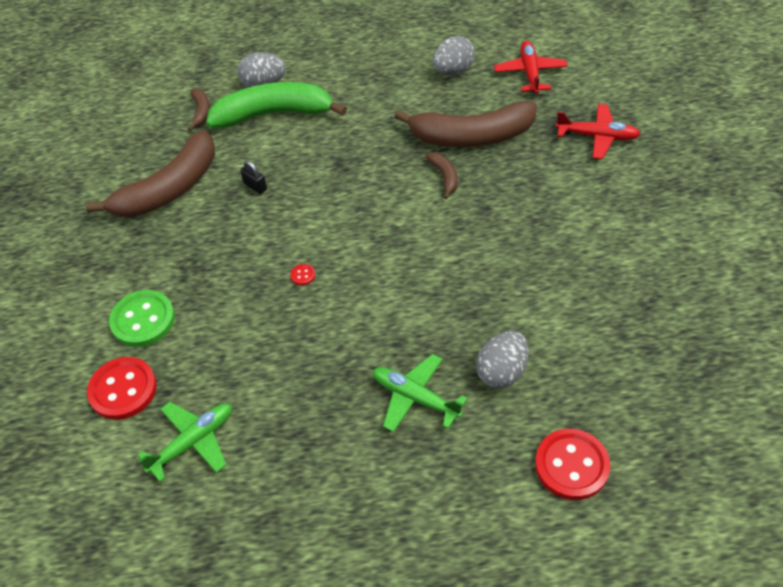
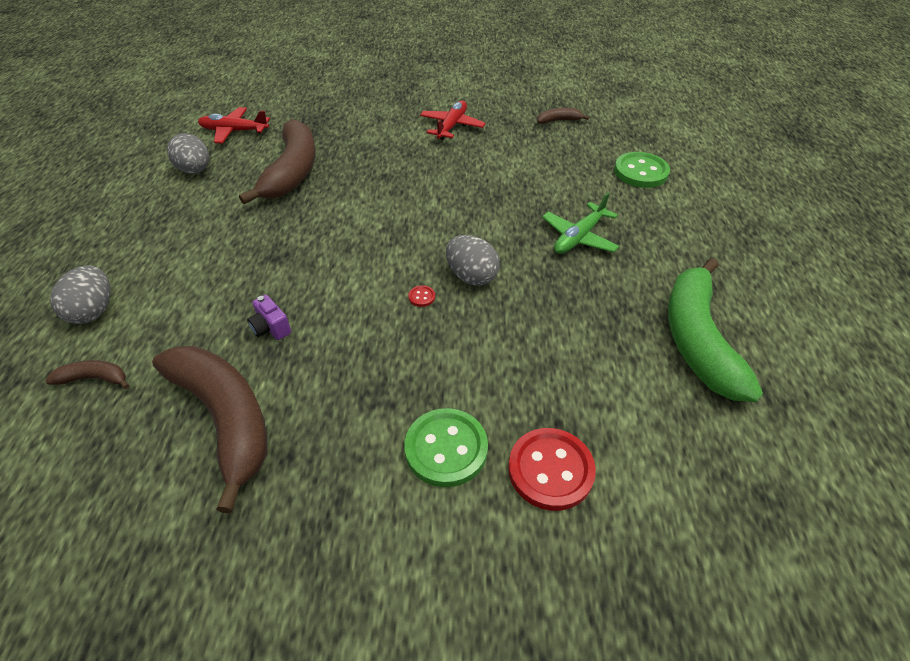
camera: 85 degrees left, 5 degrees down
(193, 442) = (624, 398): green plane -> none
(255, 186) = (271, 328): black padlock -> purple camera
(274, 114) = (156, 305): green banana -> green banana (697, 339)
(444, 177) = (334, 192): brown banana -> brown banana (559, 120)
(502, 371) = (558, 190): grey egg -> grey egg (471, 276)
(571, 465) = (640, 172): red button -> green button
(597, 136) = (334, 113): red plane -> red plane (452, 126)

